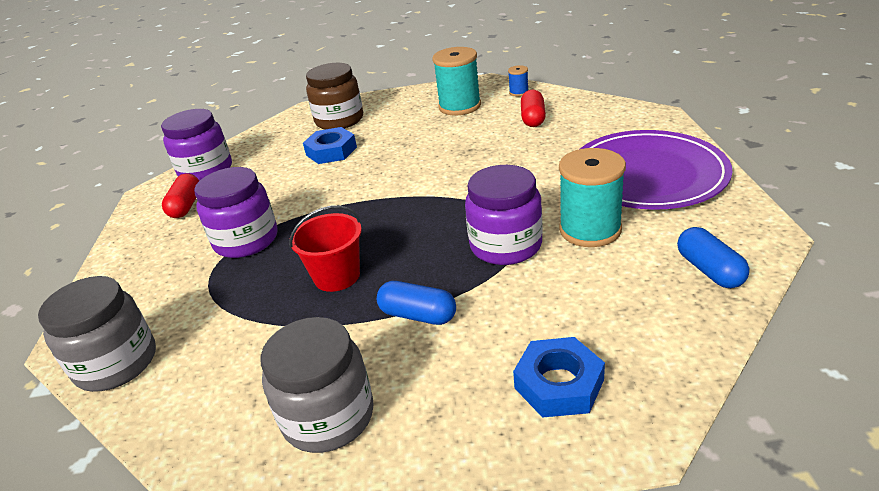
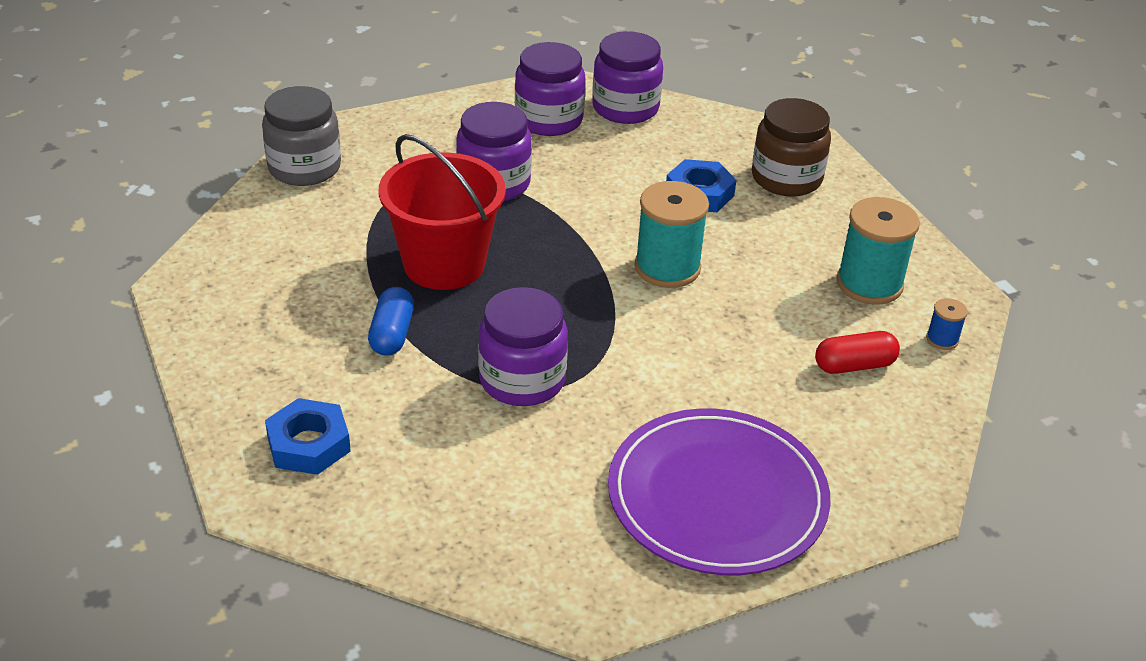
camera: 65 degrees right, 5 degrees up
(186, 206) = (549, 120): red capsule -> purple jar
(328, 416) = (256, 307): grey jar -> none
(337, 276) = (444, 264): red bucket -> red bucket, size x1.63
(590, 229) = (569, 448): turquoise spool -> turquoise spool (667, 267)
(709, 270) = (505, 555): blue capsule -> none

